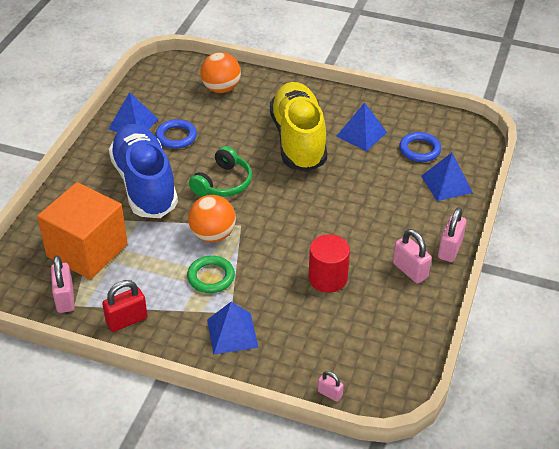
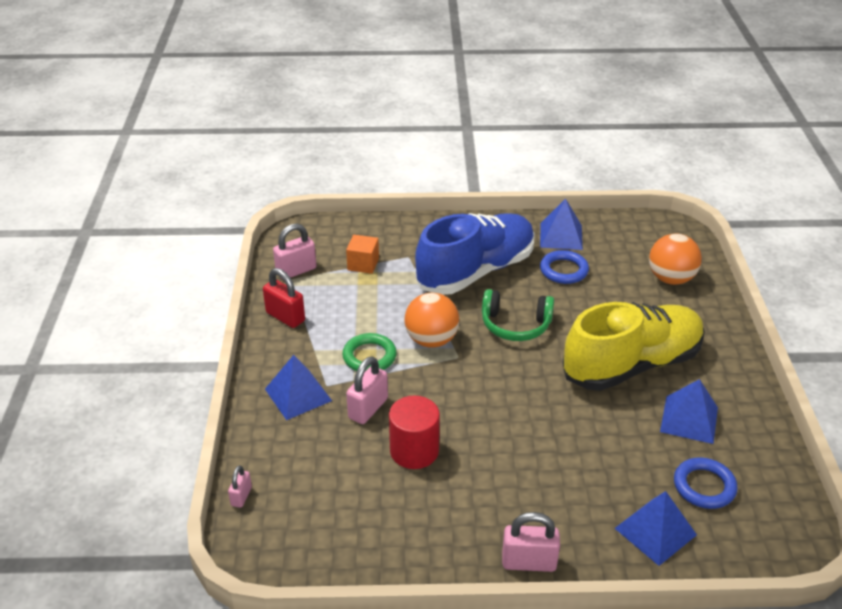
camera: 70 degrees right, 5 degrees down
(87, 250) = (363, 264): orange cube -> orange cube, size x0.43
(410, 270) = (467, 527): pink padlock -> pink padlock (368, 408)

